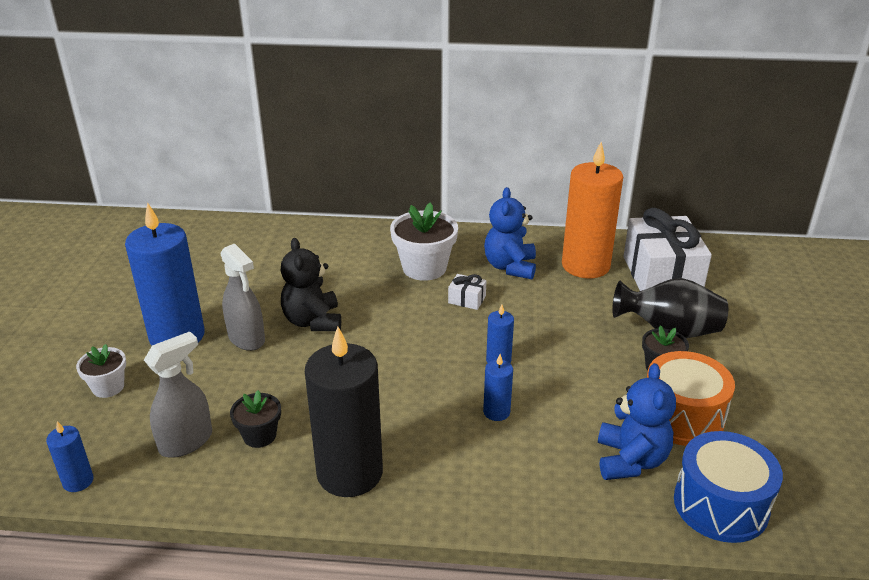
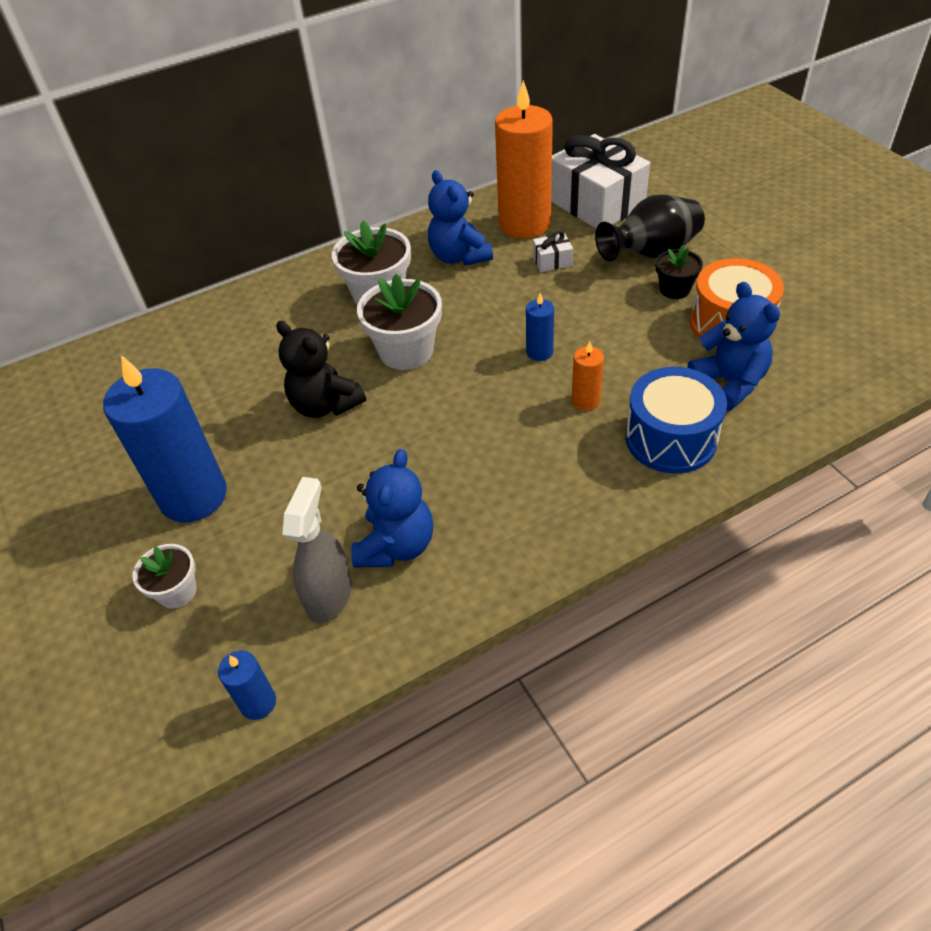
camera: 30 degrees left, 15 degrees up
(246, 339) = (275, 458): grey spray bottle -> none
(259, 435) = (396, 545): black flower pot -> blue teddy bear
(350, 473) = (518, 529): black candle -> none
(403, 313) = (406, 351): none -> white flower pot
(467, 299) = (452, 308): white gift -> white gift (552, 261)
(496, 412) = (585, 400): blue candle -> orange candle
(720, 505) = (824, 382): blue drum -> blue drum (670, 438)

